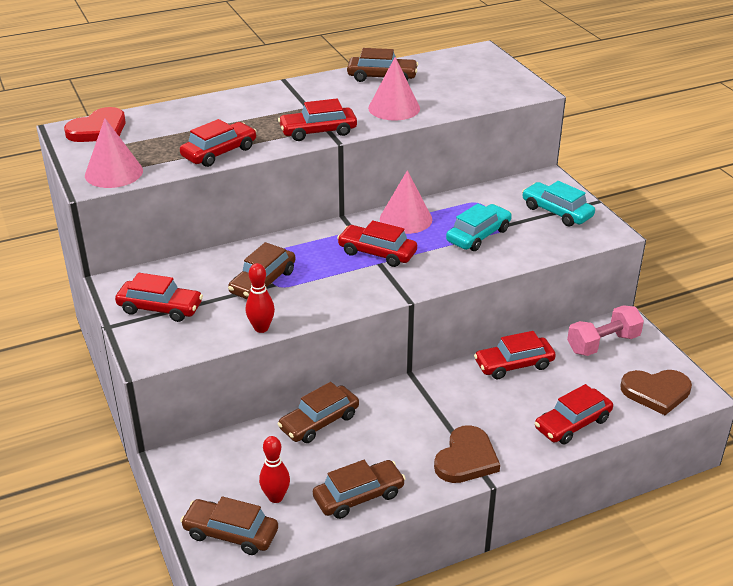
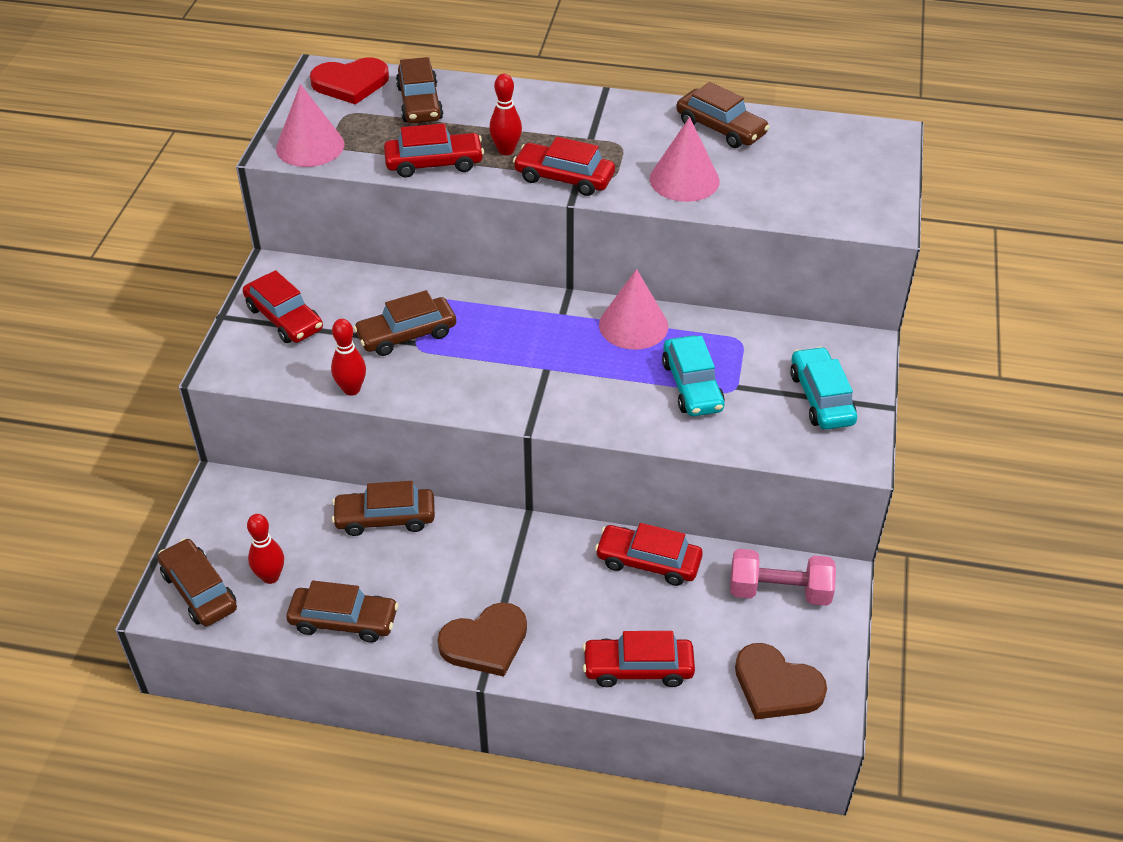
camera: 35 degrees right, 10 degrees up
(165, 125) = (419, 103): none -> brown car
(260, 130) = (506, 150): none -> red bowling pin
(377, 253) = (556, 355): red car -> none
(478, 235) = (692, 386): turquoise car -> turquoise car turned 90 degrees clockwise

